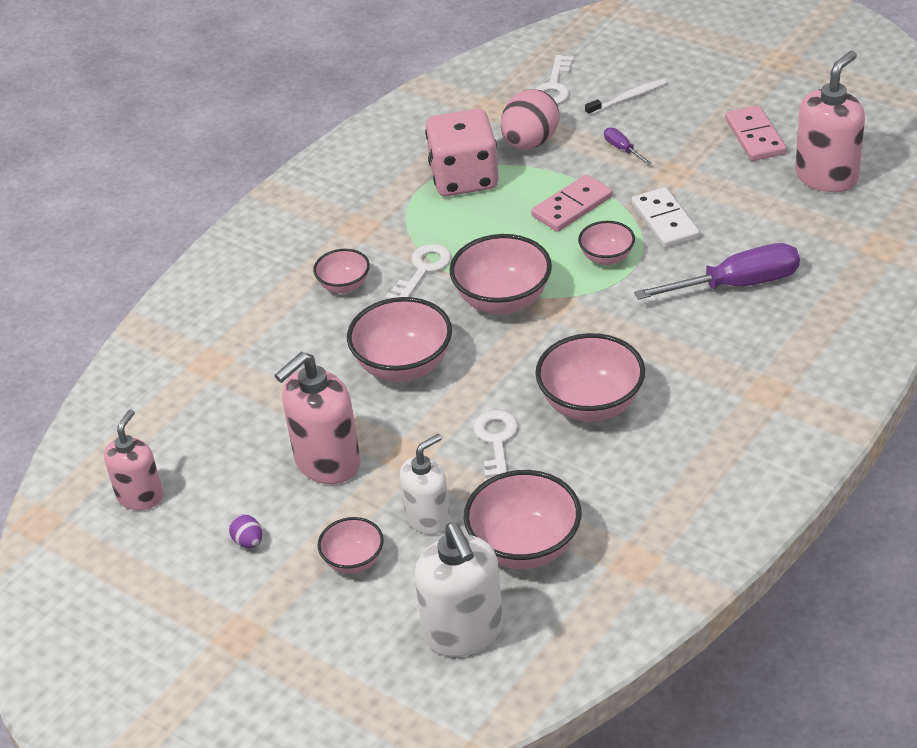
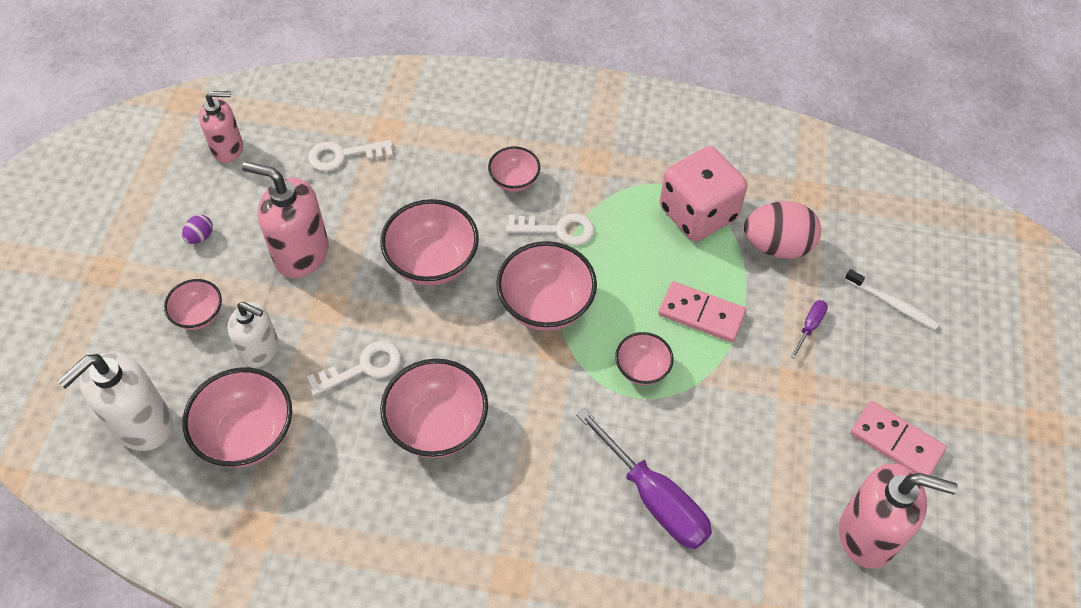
camera: 60 degrees right, 15 degrees up
(554, 86) = (874, 234): white key -> white key (343, 155)
(665, 221) = (719, 401): white domino -> none
(755, 137) = (896, 442): pink domino -> pink domino turned 75 degrees clockwise

